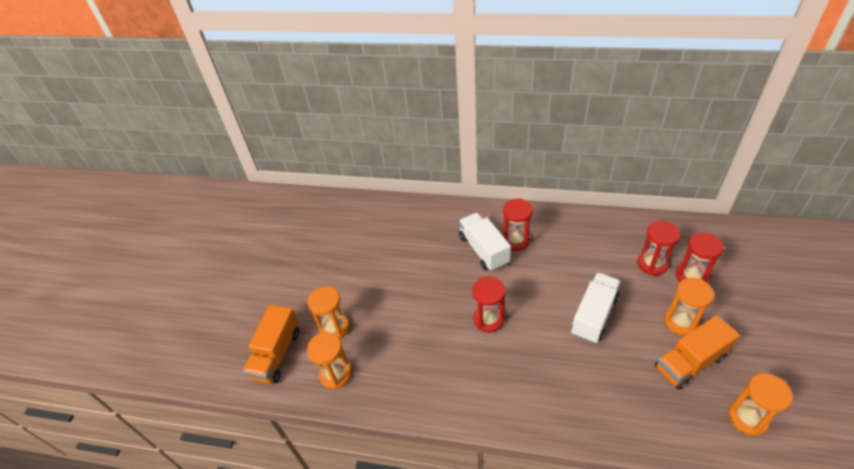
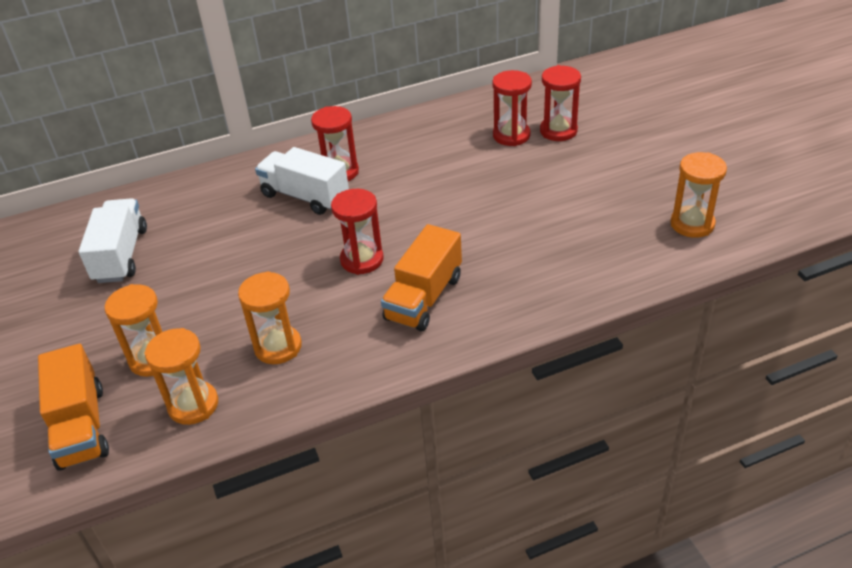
camera: 35 degrees left, 5 degrees down
(594, 315) = (482, 205): white truck -> white truck (121, 255)
(680, 322) = (575, 173): orange hourglass -> orange hourglass (278, 347)
(690, 362) = (608, 203): orange truck -> orange truck (424, 298)

